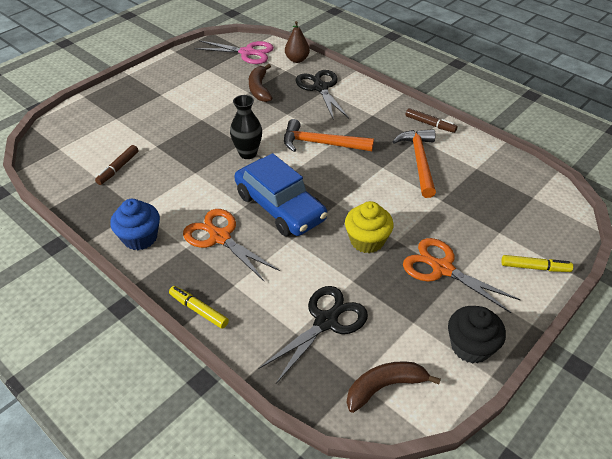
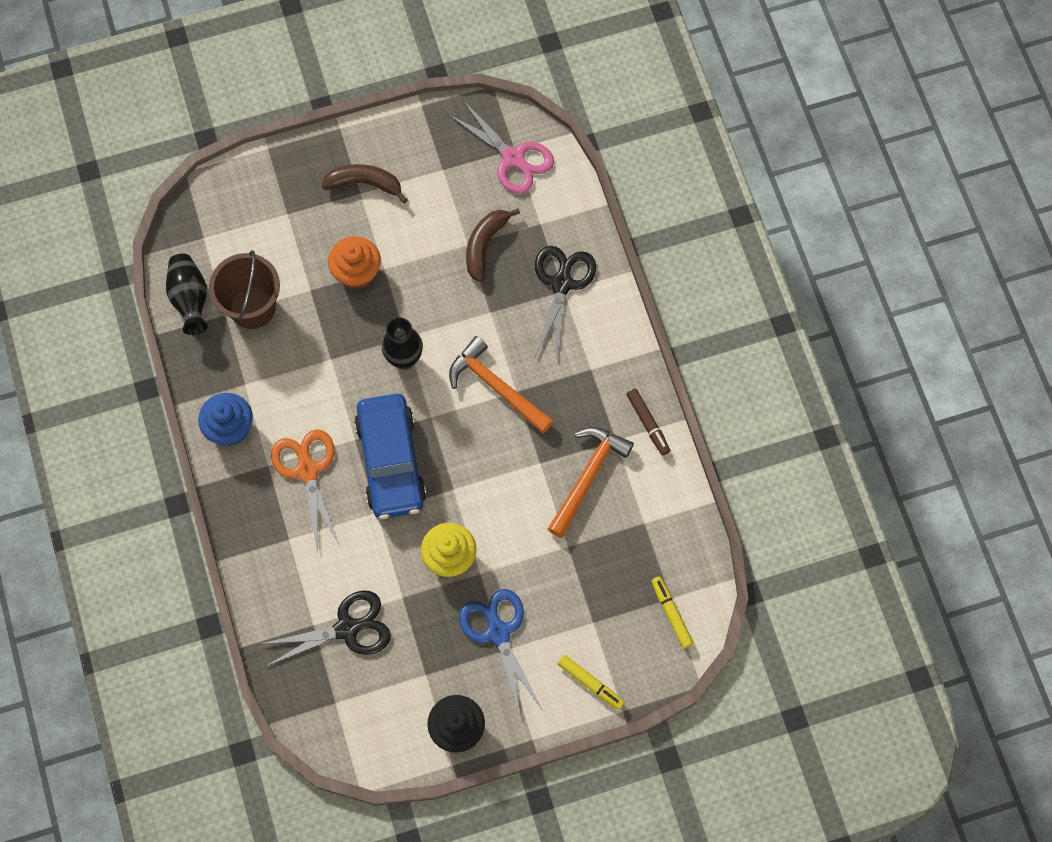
camera: 30 degrees right, 25 degrees up
(66, 181) = (190, 299): none -> black vase
(118, 168) = (252, 307): brown marker -> brown bucket
(183, 127) = (356, 272): none -> orange cupcake
(198, 310) = (241, 551): yellow marker -> yellow marker (671, 613)
(297, 60) = (569, 208): brown pear -> none
(384, 387) = (354, 721): brown banana -> brown banana (365, 184)
(442, 268) = (498, 632): orange scissors -> blue scissors

